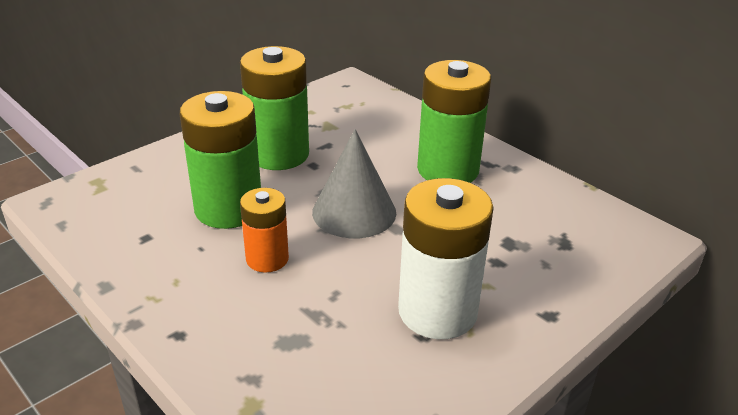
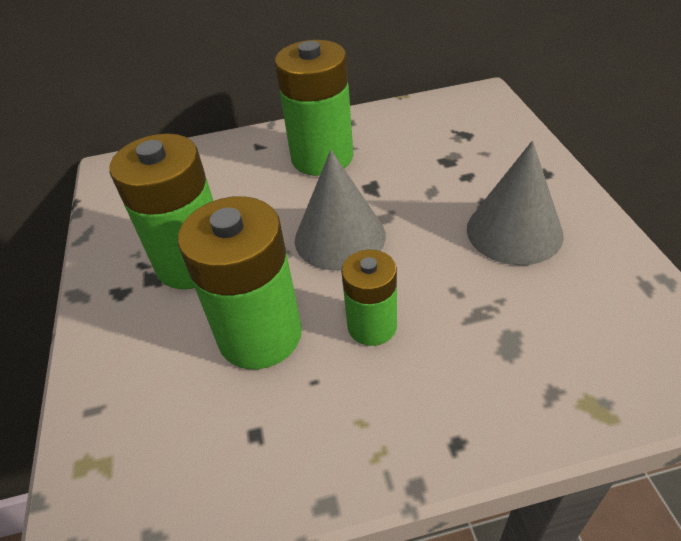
camera: 55 degrees left, 10 degrees up
(267, 259) = (372, 326): orange battery -> green battery
(437, 311) = (514, 231): white battery -> grey cone

